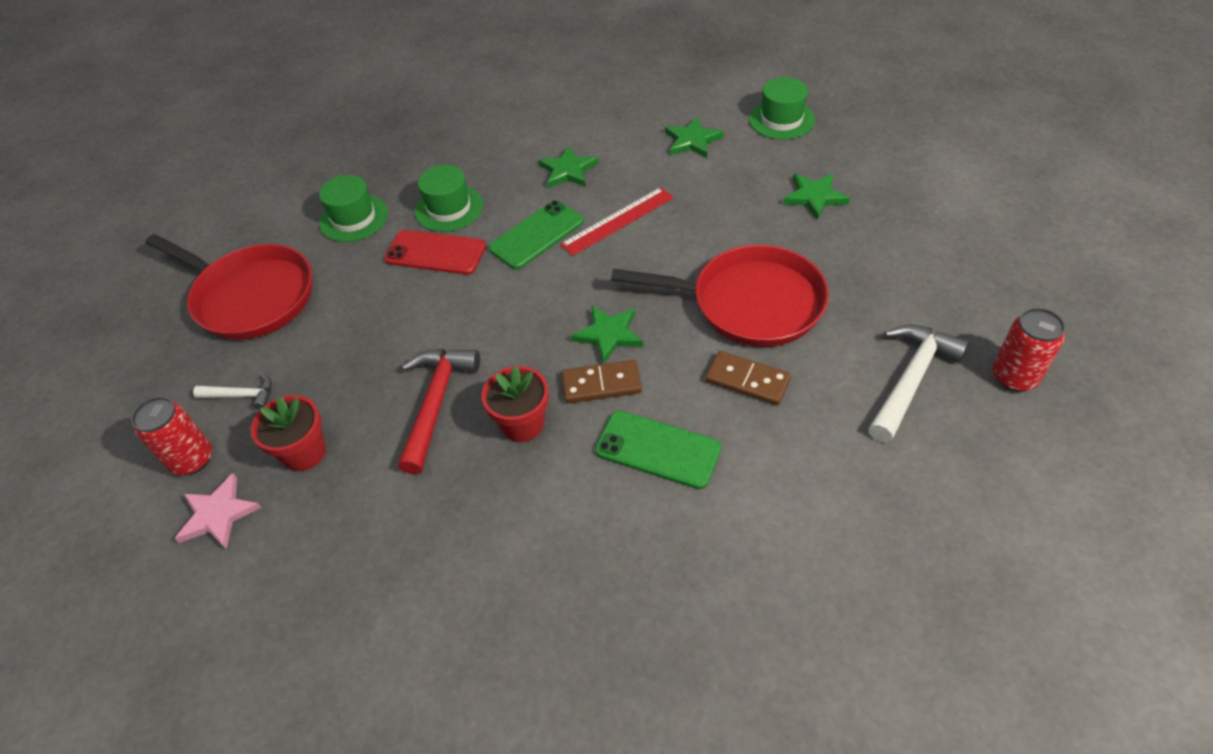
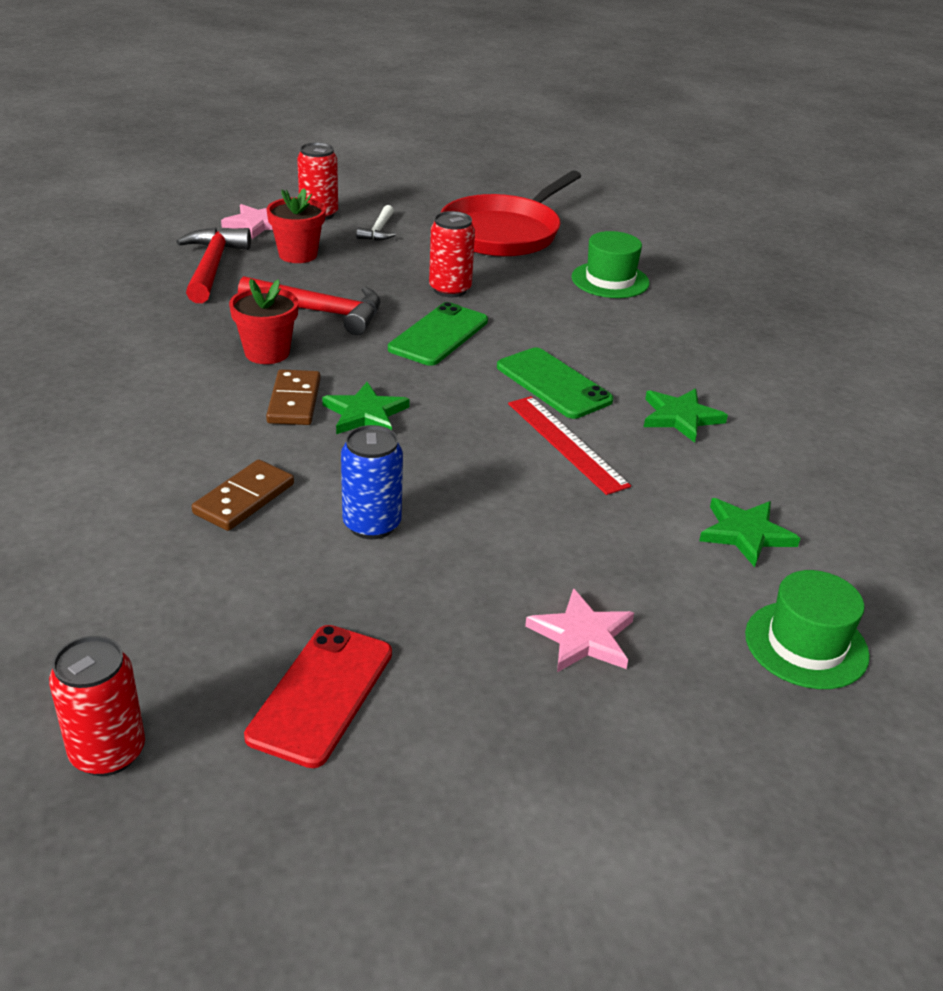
camera: 90 degrees right, 15 degrees down
(338, 525) = (212, 267): none -> red hammer
(379, 317) = (450, 289): none -> red can
(435, 253) = (540, 321): red phone -> red phone (321, 694)
(449, 208) = (616, 333): green hat -> none
(658, 449) = (186, 424): green phone -> green phone (439, 335)
(749, 303) = (372, 524): red pan -> blue can
(814, 197) = (582, 636): green star -> pink star
(911, 380) = (166, 638): white hammer -> none

